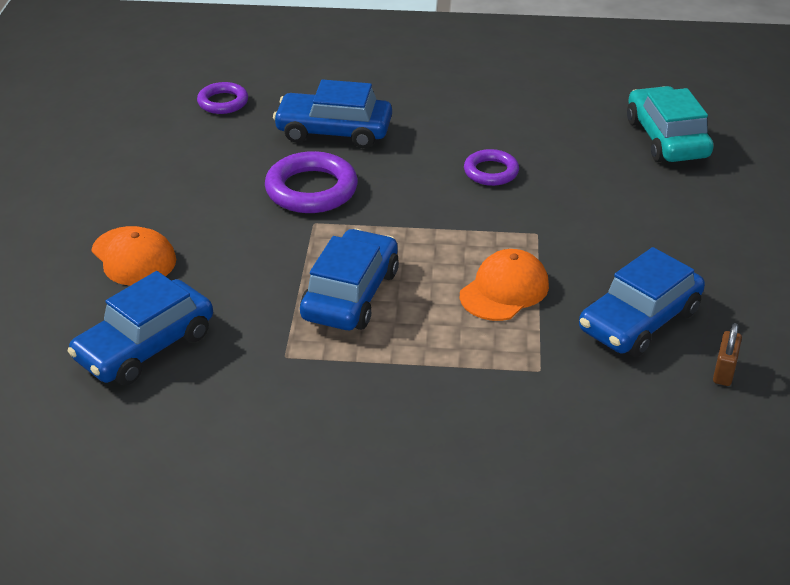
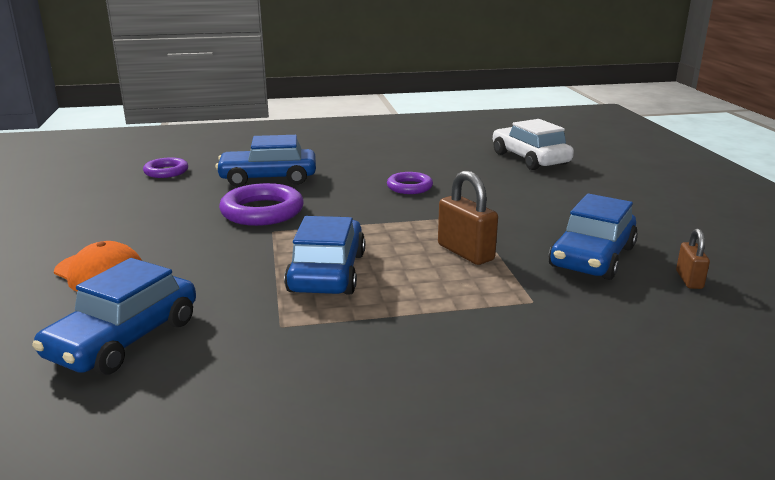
camera: 15 degrees left, 15 degrees down
(504, 290) = (465, 252): orange cap -> brown padlock
(666, 138) = (530, 159): turquoise car -> white car

